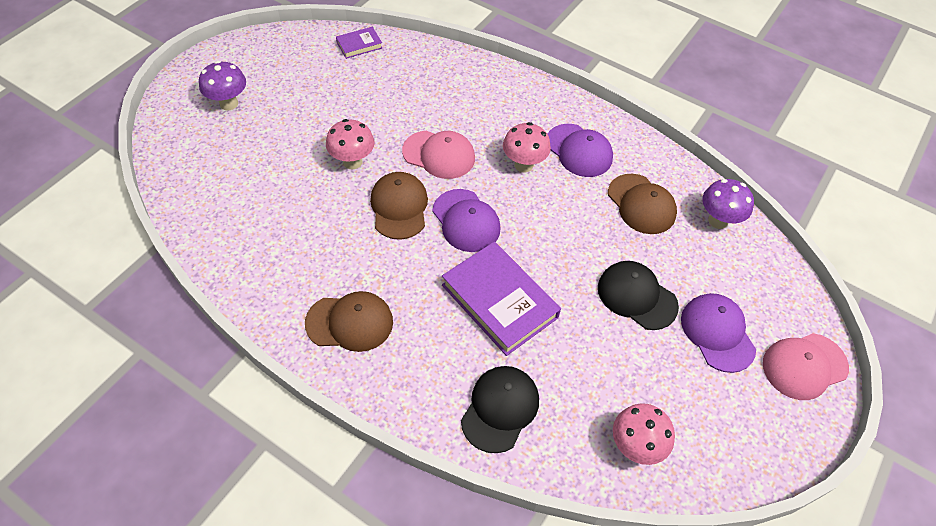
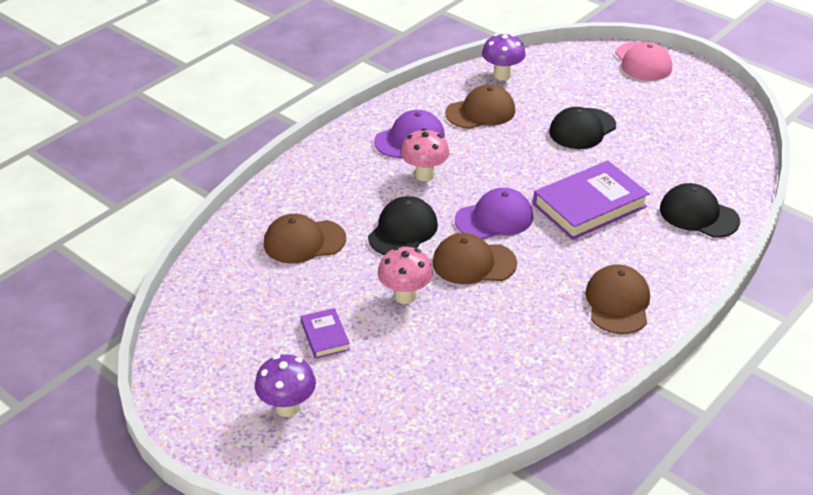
camera: 80 degrees left, 15 degrees down
(359, 45) = (206, 285): purple book -> purple book (325, 336)
(417, 93) = (304, 241): none -> brown cap
(439, 155) = (403, 231): pink cap -> black cap
(635, 447) = (721, 150): pink mushroom -> none
(717, 333) = (616, 95): purple cap -> none

